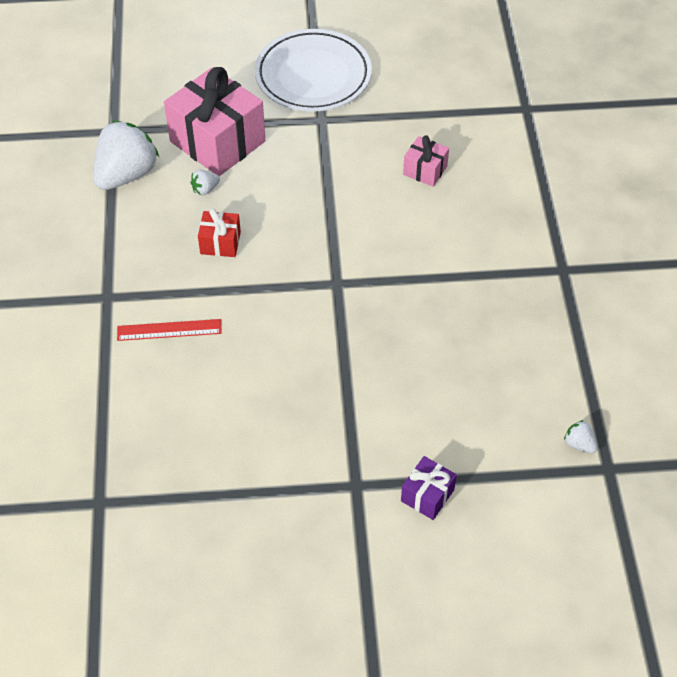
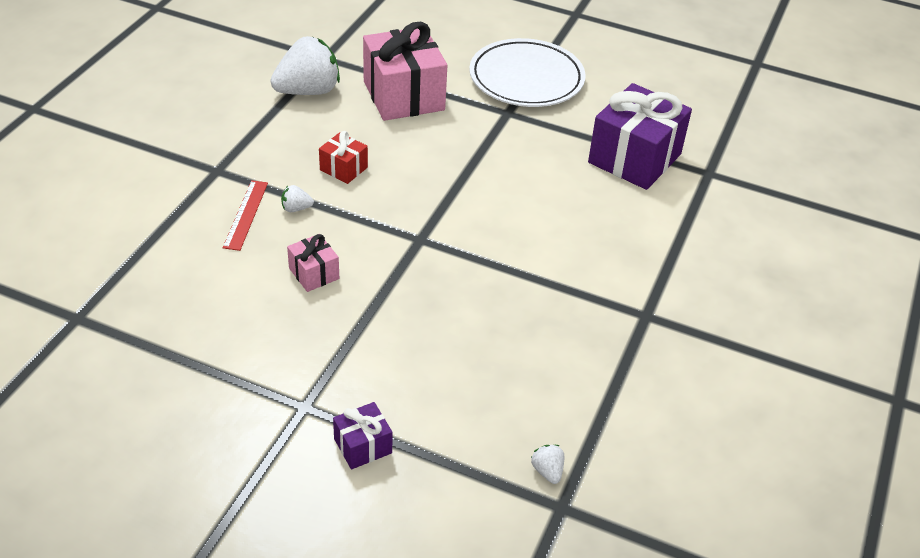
camera: 25 degrees right, 10 degrees down
(169, 330) = (246, 214): red ruler -> red ruler turned 75 degrees clockwise
(205, 189) = (364, 125): white strawberry -> white strawberry (296, 208)
(425, 170) = (572, 184): pink gift -> pink gift (314, 273)
(458, 120) = (634, 158): none -> purple gift

